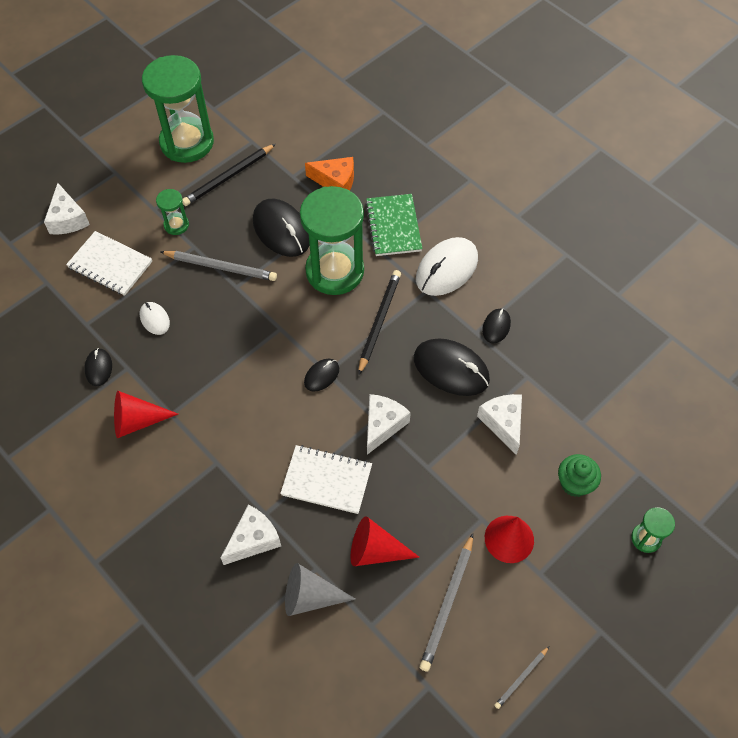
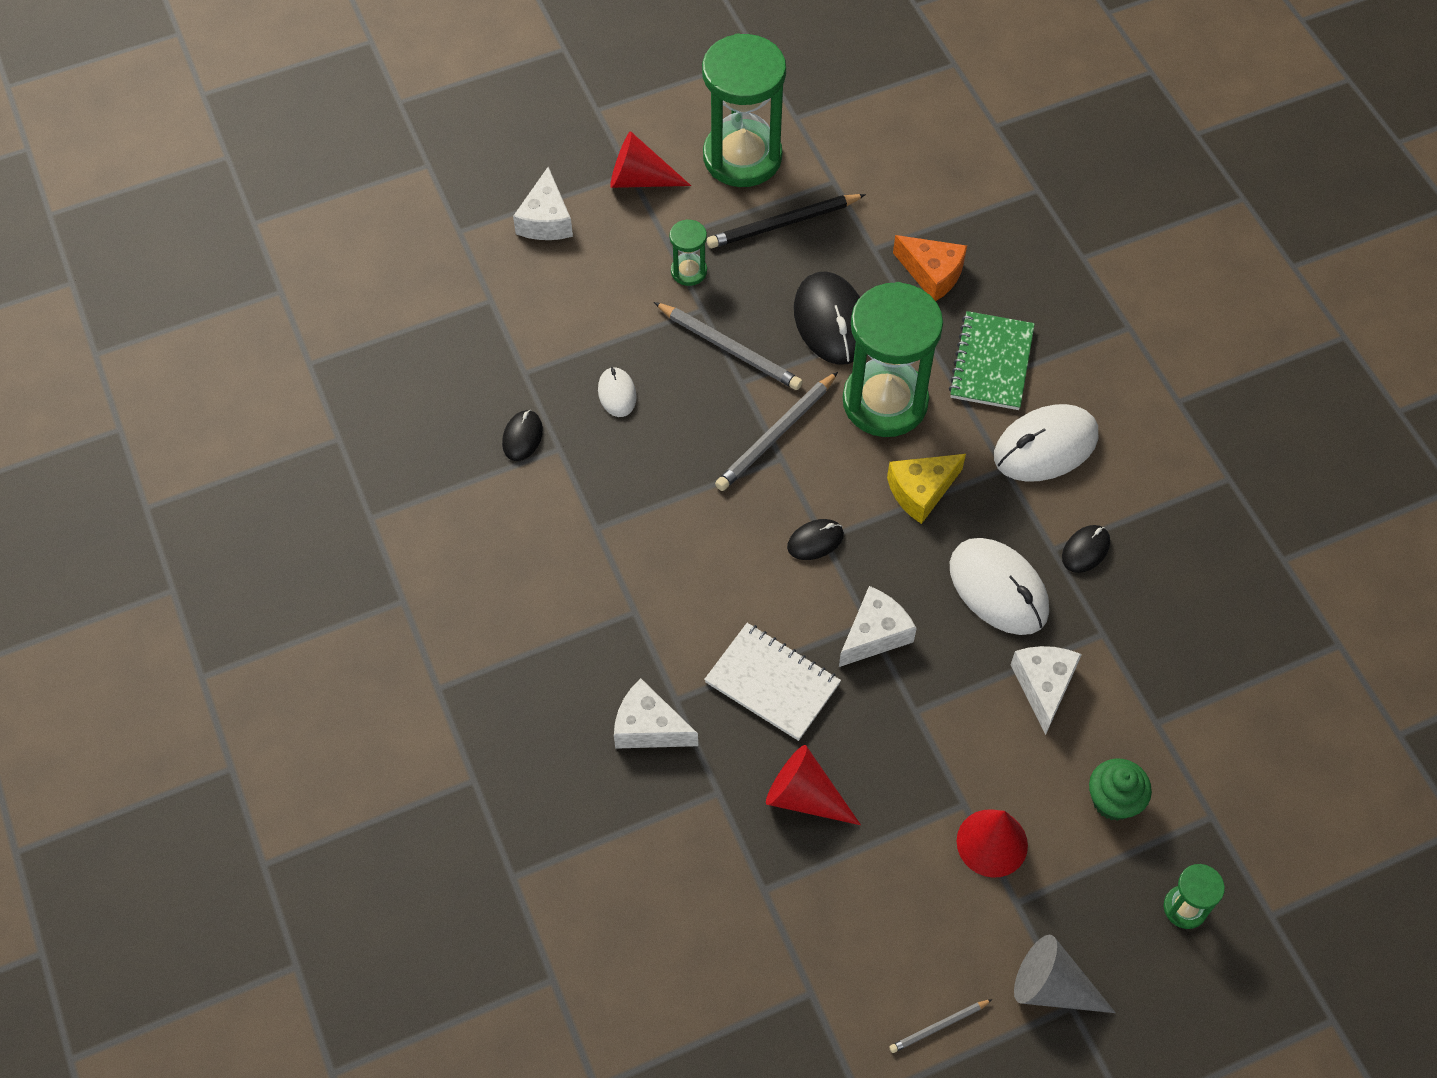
camera: 20 degrees right, 0 degrees up
(110, 265) = (582, 301): white notebook -> none
(137, 421) = (550, 523): red cone -> red cone (640, 179)
(253, 539) = (649, 727): white cheese -> white cheese turned 135 degrees counterclockwise
(310, 596) = (697, 825): grey cone -> grey cone (1052, 987)
(379, 321) = (921, 491): black pencil -> yellow cheese
(448, 604) = (876, 898): grey pencil -> grey pencil (776, 435)
(451, 369) = (998, 589): black mouse -> white mouse

